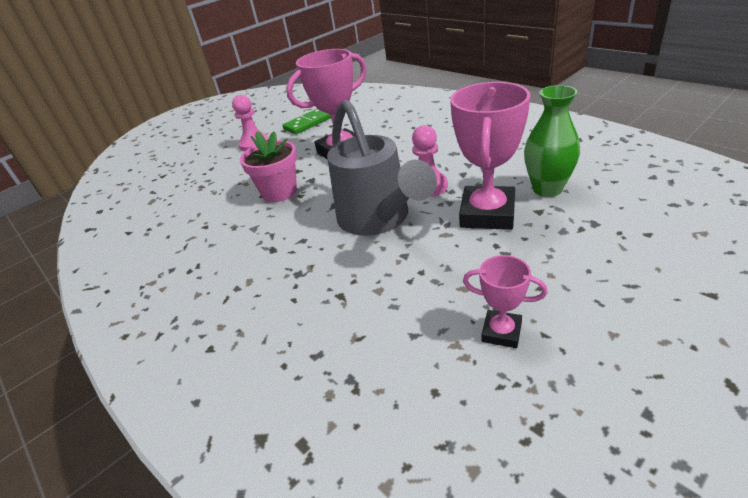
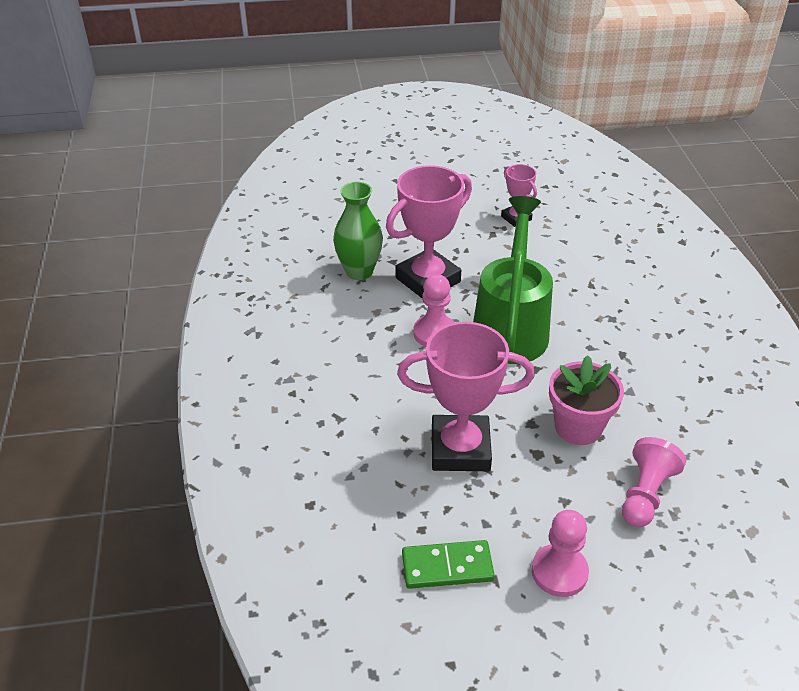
camera: 150 degrees left, 5 degrees up
(221, 185) = (645, 494): none -> pink pawn
(378, 220) = (511, 326): grey watering can -> green watering can

